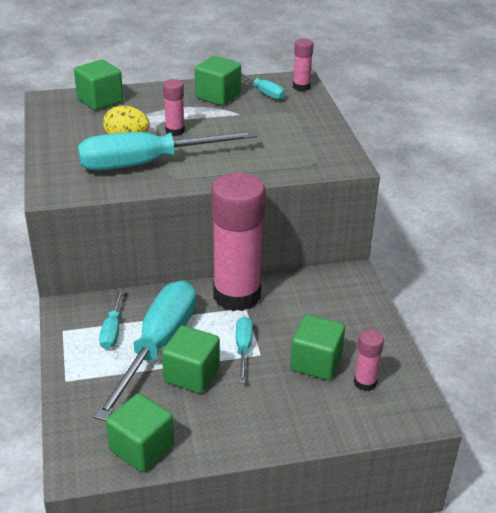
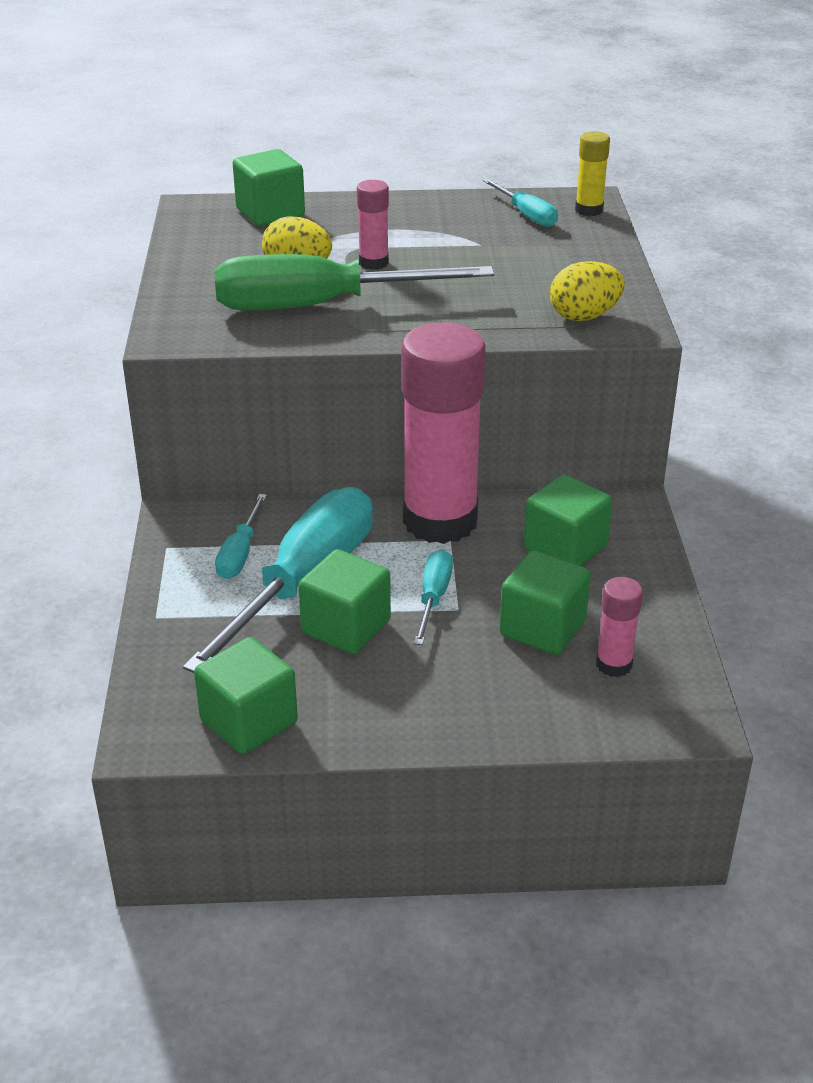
camera: 10 degrees right, 0 degrees up
(147, 163) = (320, 306): turquoise screwdriver -> green screwdriver
(218, 96) = (453, 216): green cube -> green cube (565, 548)
(301, 87) = (589, 210): pink glue stick -> yellow glue stick
(315, 159) = (584, 316): none -> yellow egg

